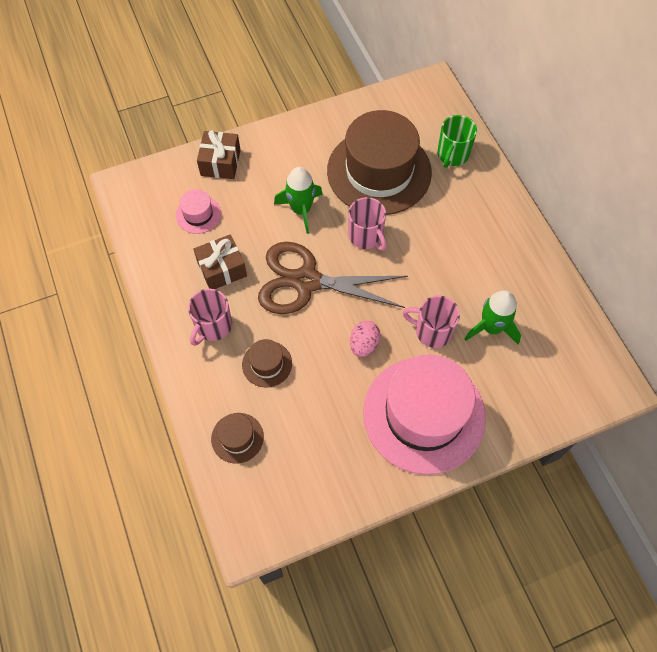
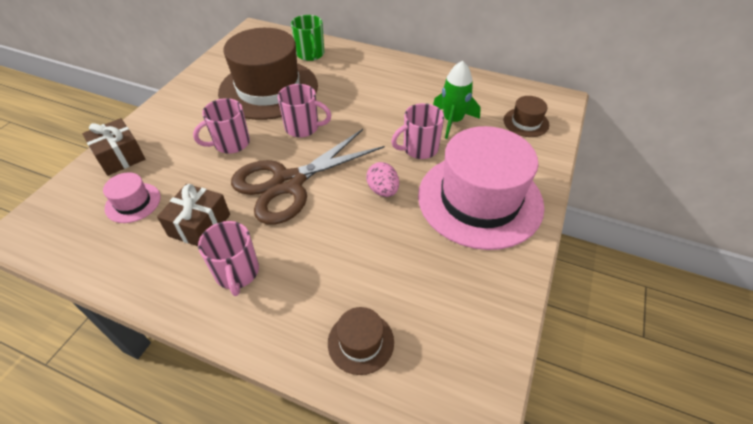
camera: 45 degrees left, 15 degrees down
(267, 364) = (320, 262): brown hat -> brown hat (526, 122)
(301, 210) = (231, 143): green rocket -> pink mug

